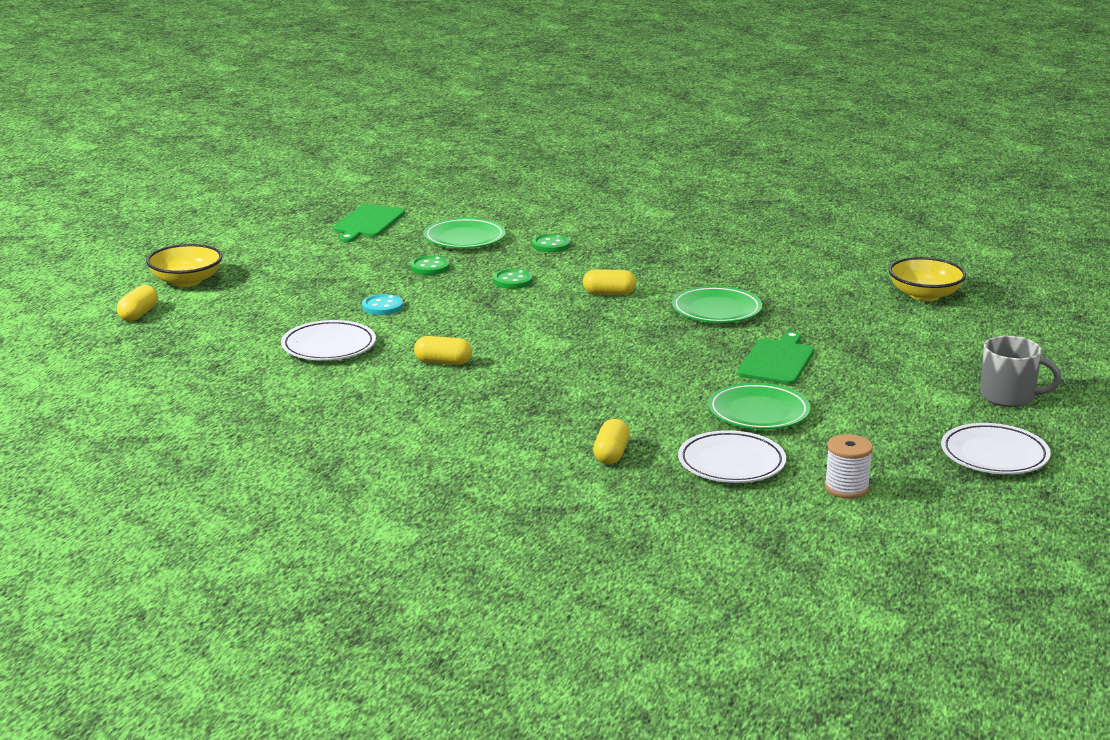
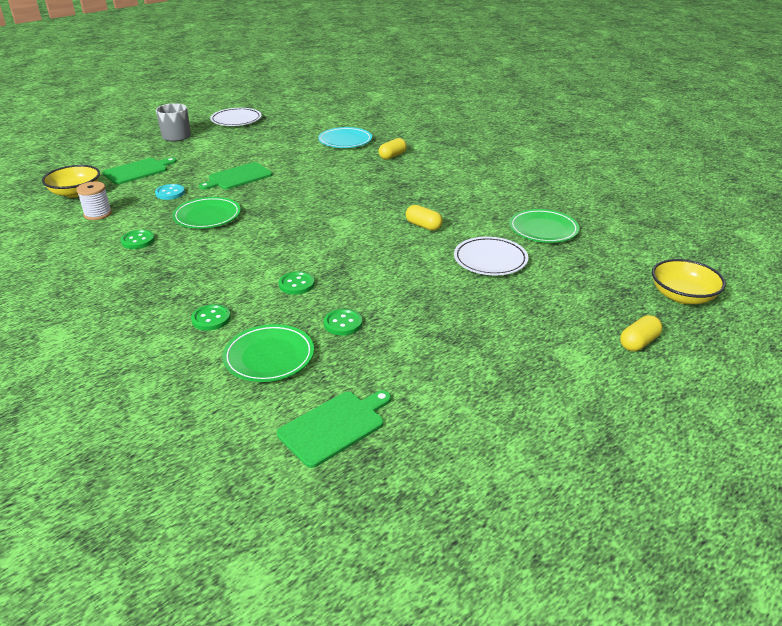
camera: 150 degrees left, 10 degrees up
(186, 281) = (583, 381): yellow bowl -> yellow bowl (682, 296)
(382, 307) = (422, 287): turquoise button -> turquoise button (170, 193)
(609, 293) = (248, 250): yellow capsule -> none
(731, 463) = (345, 141): white plate -> turquoise plate
(739, 274) = (138, 241): none -> green button
(758, 412) = (296, 156): green plate -> green plate (543, 229)
(846, 488) = (316, 123): white spool -> white spool (98, 214)
(922, 335) = (138, 171): none -> green cutting board

